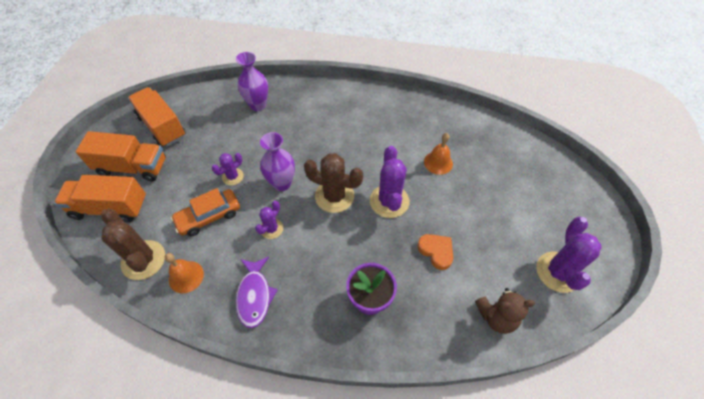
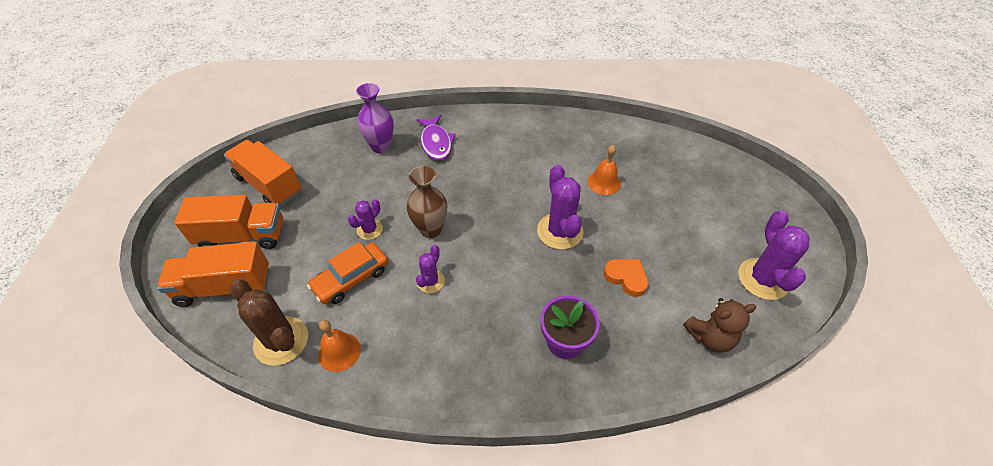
camera: 10 degrees left, 5 degrees down
(255, 295) = (429, 360): purple fish -> purple fish (436, 143)
(282, 183) = (430, 229): purple vase -> brown vase
(334, 196) = (496, 235): brown cactus -> none

